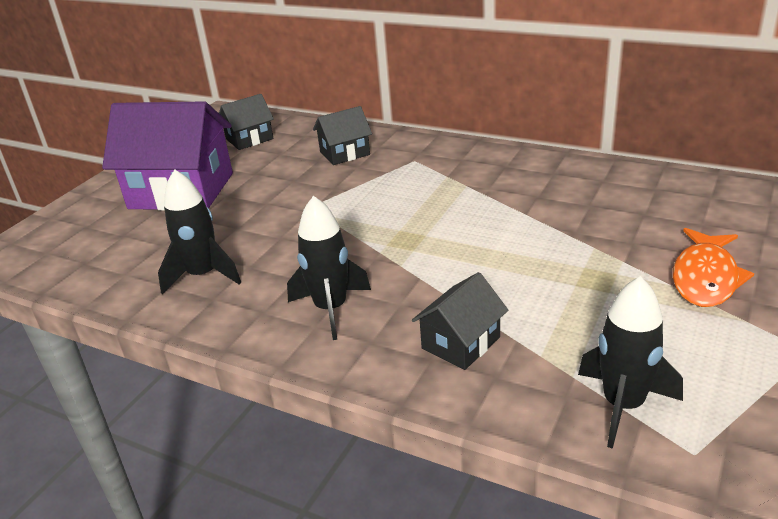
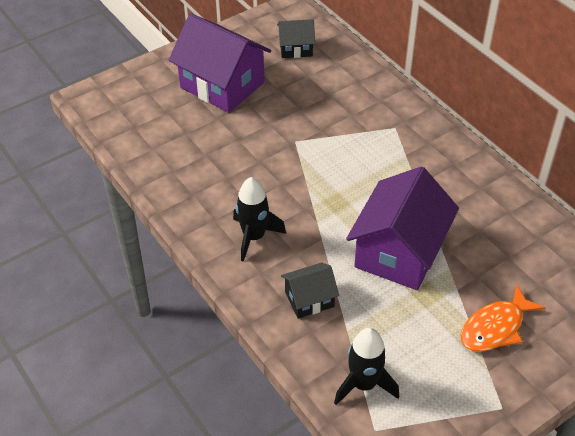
camera: 25 degrees right, 15 degrees up
(203, 275) = (196, 172): black rocket -> none
(344, 153) = (352, 96): black house -> none
(524, 254) = (399, 252): none -> purple house

